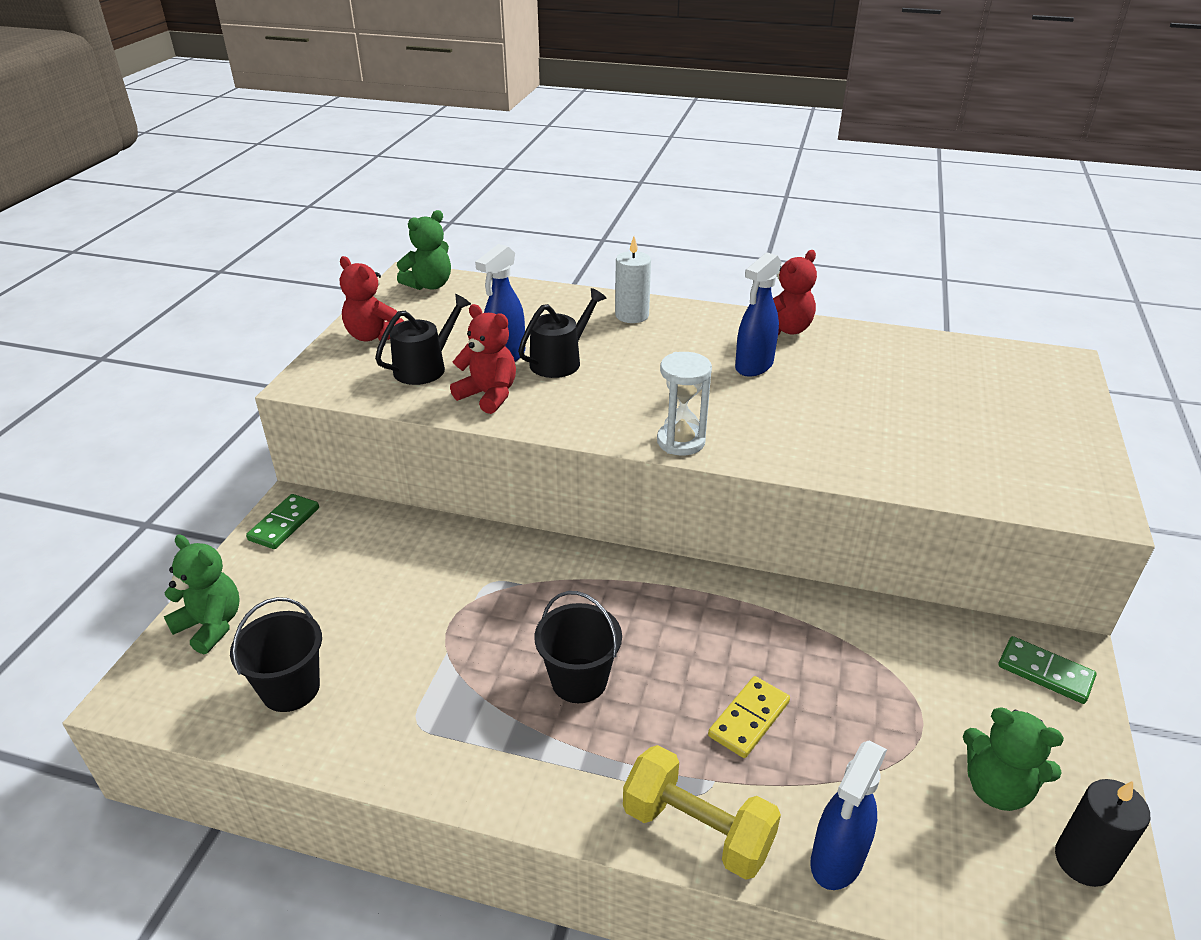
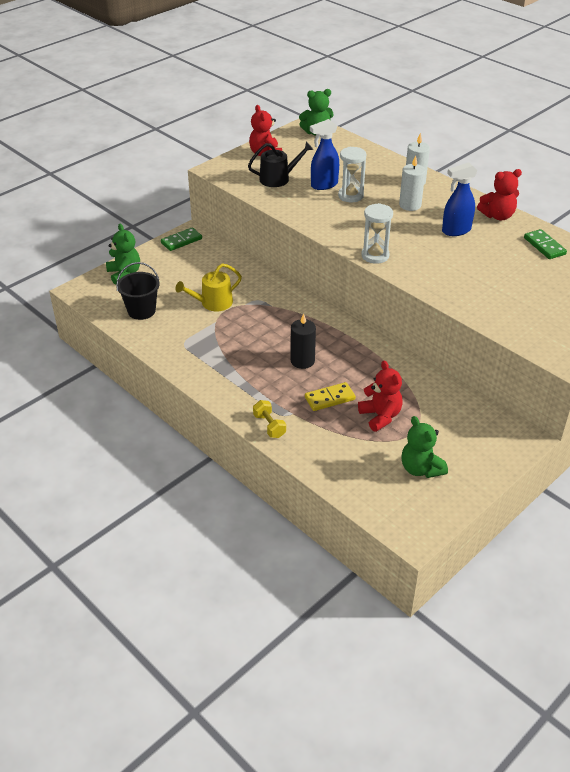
camera: 30 degrees right, 5 degrees up
(417, 618) = (213, 303): none -> yellow watering can
(488, 395) = (298, 202): red teddy bear -> red teddy bear (380, 416)
(560, 361) = (350, 196): black watering can -> white hourglass
(579, 680) = (265, 354): black bucket -> none
(657, 349) = (410, 205): none -> white candle
(697, 830) = (269, 426): yellow dumbbell -> yellow dumbbell, size x0.58
(836, 860) = (319, 460): blue spray bottle -> none
(1045, 672) = (501, 440): green domino -> green domino (544, 246)
(1083, 861) = (431, 508): black candle -> black candle (302, 361)

